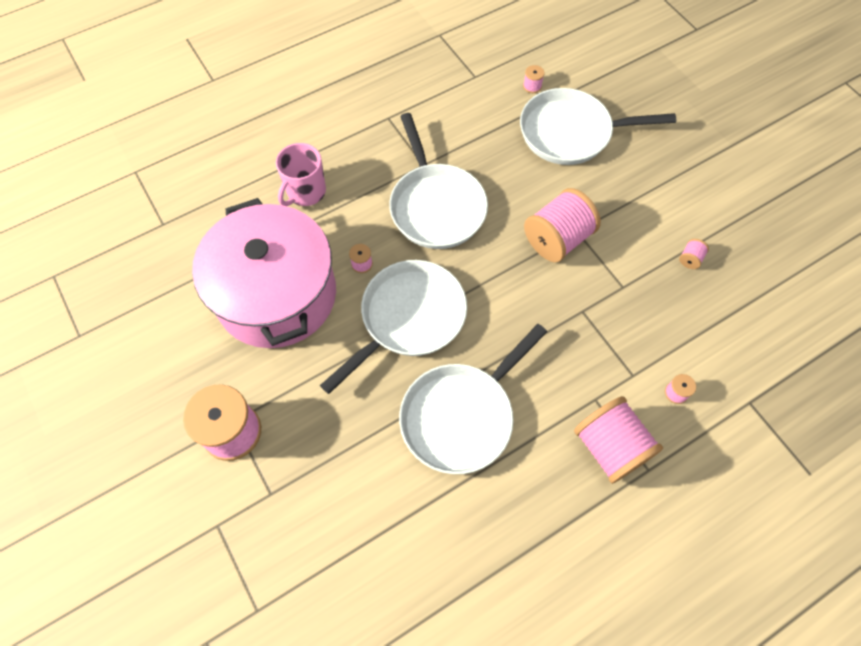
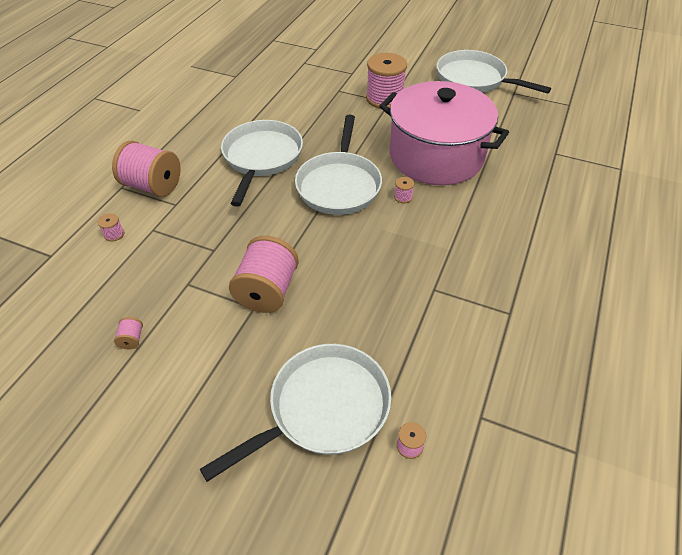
camera: 145 degrees right, 15 degrees down
(305, 192) = (496, 218): pink mug -> none
(435, 206) = (390, 261): white pan -> white pan (474, 79)

